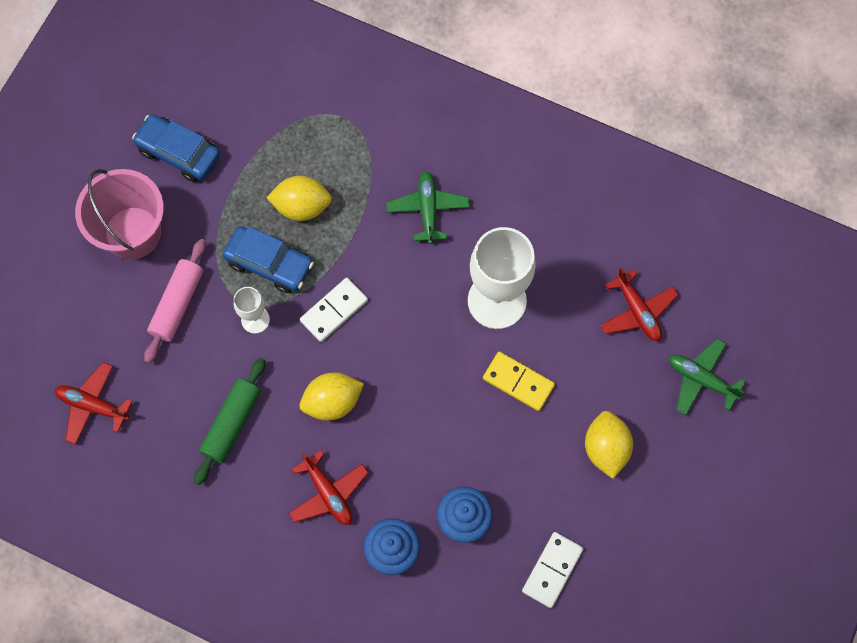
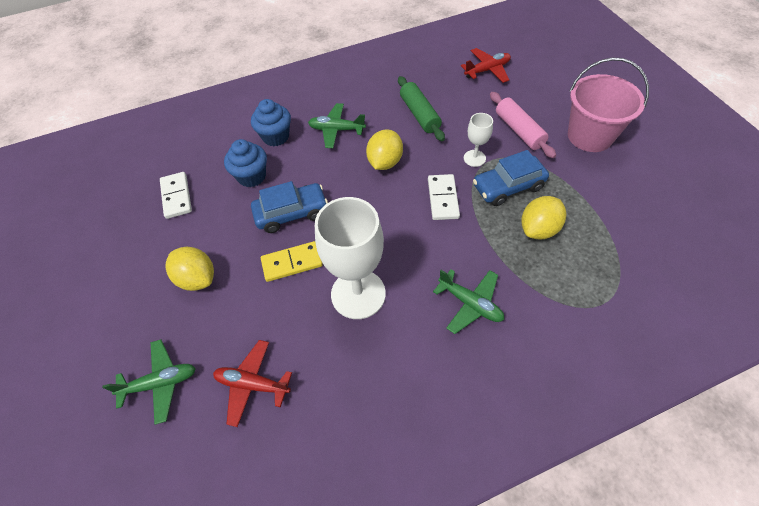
camera: 135 degrees right, 15 degrees down
(179, 153) = (639, 188): blue car -> blue car (291, 213)
(328, 493) = (336, 130): red plane -> green plane

